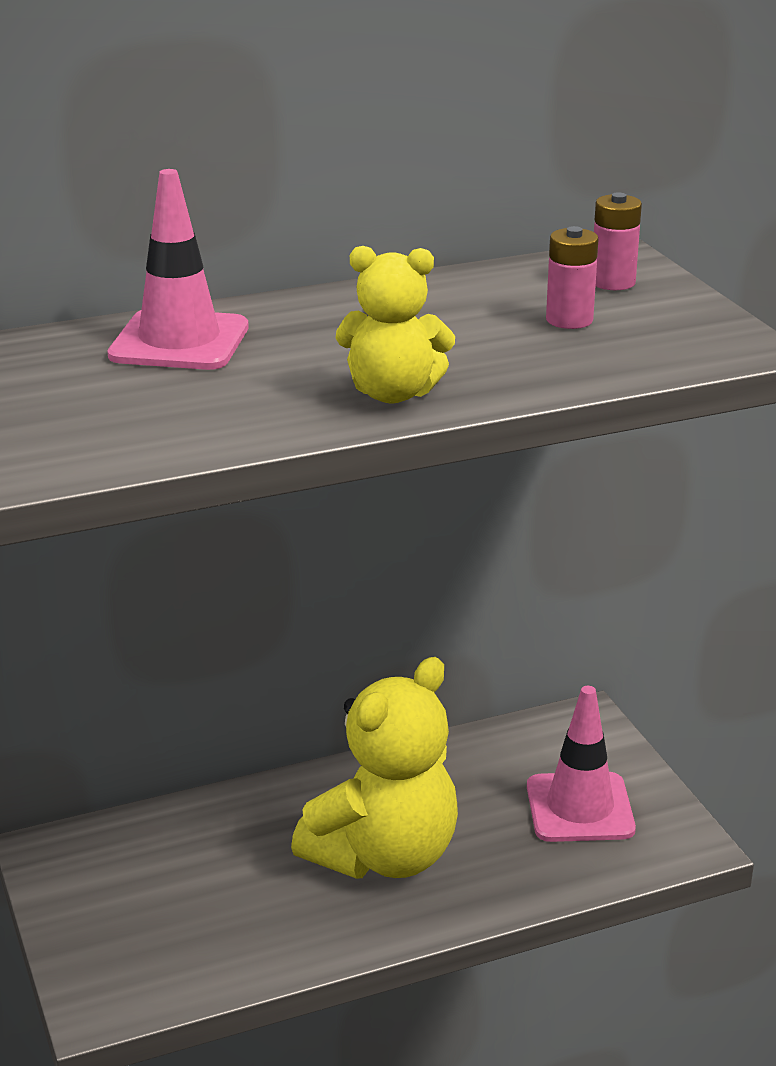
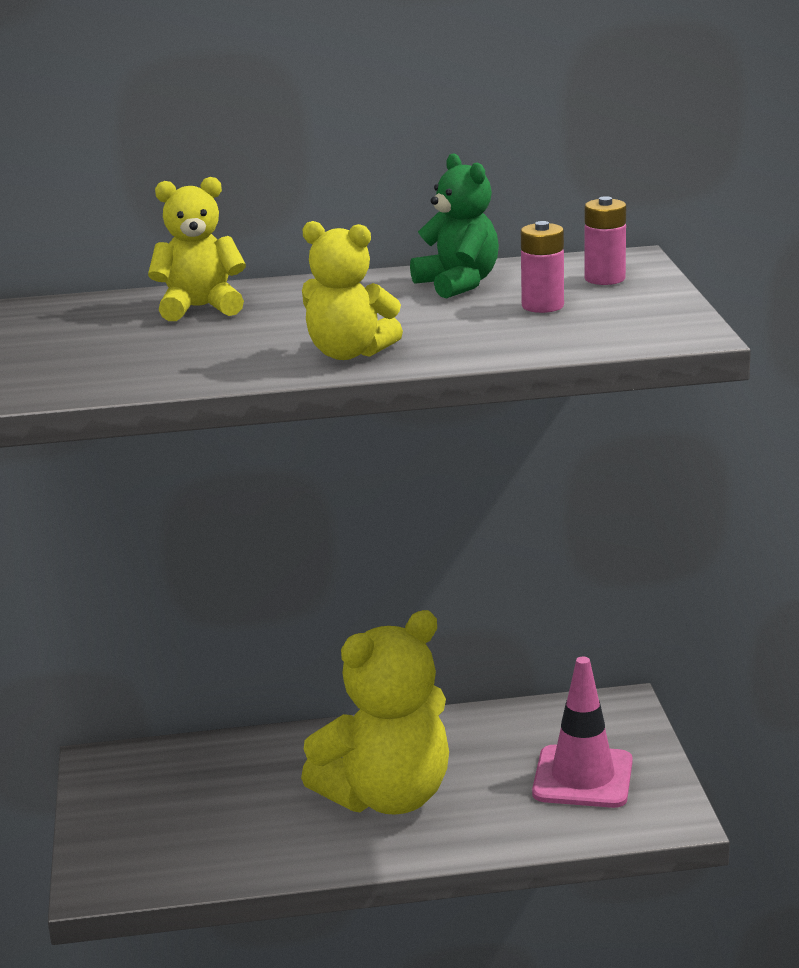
camera: 15 degrees right, 5 degrees down
(179, 342) = (200, 308): pink traffic cone -> yellow teddy bear
(458, 296) = (458, 284): none -> green teddy bear

